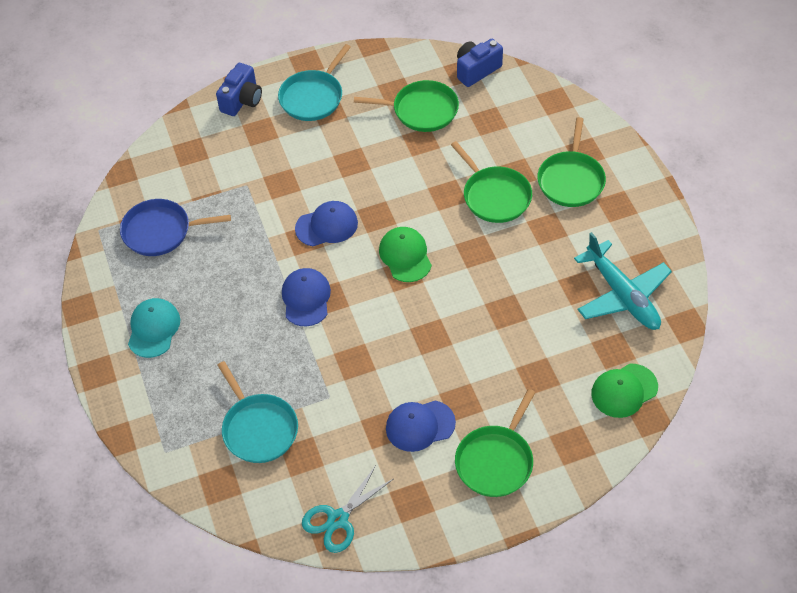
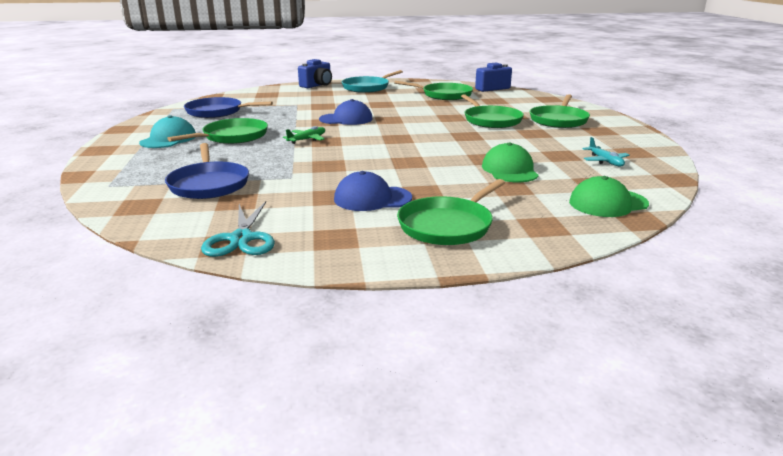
camera: 10 degrees right, 30 degrees down
(220, 307) = (232, 136): none -> green pan
(258, 428) = (209, 184): turquoise pan -> blue pan
(306, 298) = (307, 139): blue cap -> green plane
(338, 519) = (241, 239): turquoise scissors -> turquoise scissors turned 60 degrees counterclockwise
(405, 256) = (404, 132): green cap -> green cap (509, 170)
(622, 295) = (605, 161): turquoise plane -> turquoise plane, size x0.47

